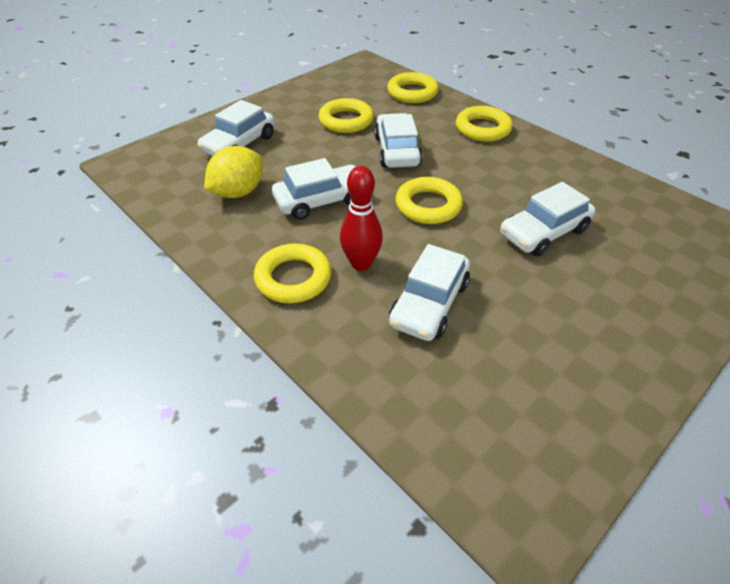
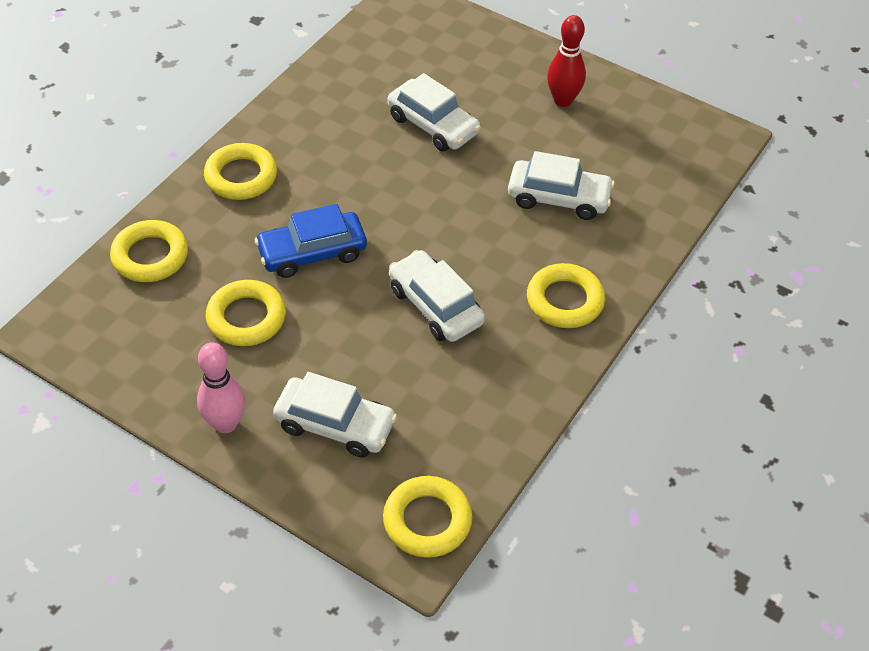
camera: 105 degrees left, 5 degrees up
(238, 192) = (443, 390): yellow lemon -> none
(266, 108) = (225, 423): none -> pink bowling pin
(361, 263) = (525, 253): red bowling pin -> red bowling pin (563, 100)
(396, 151) = (312, 253): white car -> blue car
(428, 205) = (416, 212): yellow ring -> yellow ring (427, 521)

